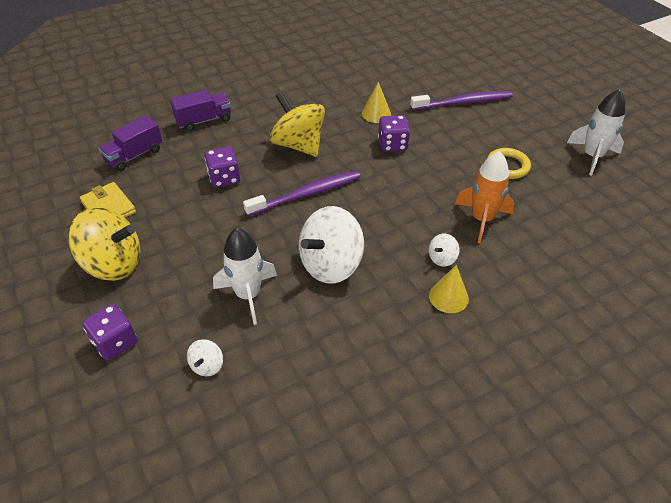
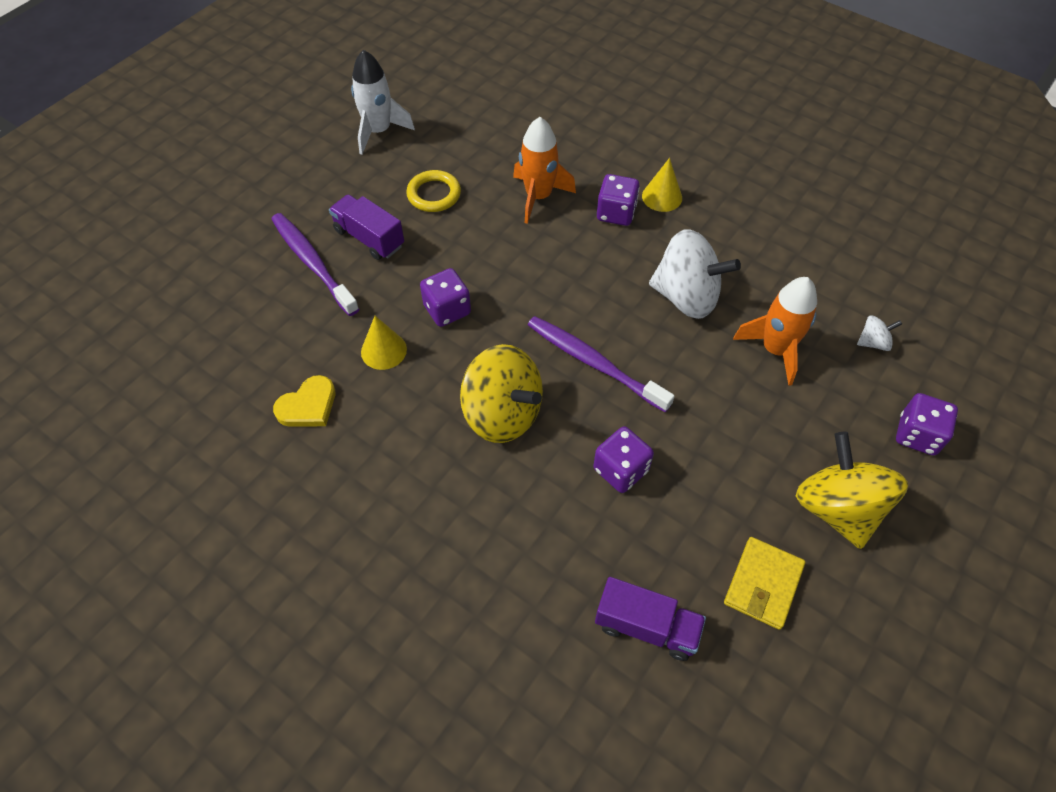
camera: 115 degrees left, 10 degrees up
(204, 120) = (509, 575): purple truck -> purple truck (369, 238)
(248, 295) = (775, 349): white rocket -> orange rocket
(299, 145) = (502, 413): yellow spinning top -> yellow spinning top turned 75 degrees counterclockwise
(355, 82) = (308, 406): none -> yellow heart
(442, 258) = (616, 213): white spinning top -> purple dice

